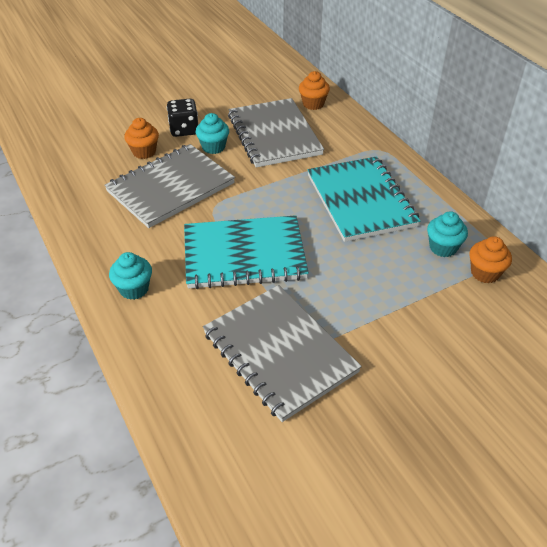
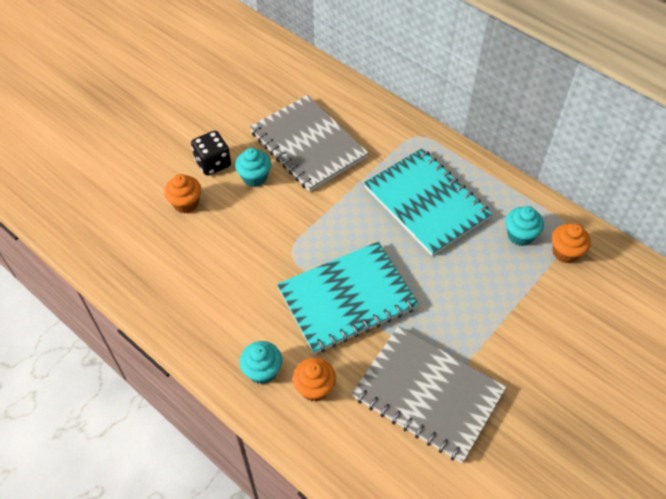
camera: 20 degrees left, 10 degrees up
(170, 187) = (236, 240): grey notebook -> none
(313, 104) = (329, 94): orange cupcake -> orange cupcake (314, 388)

